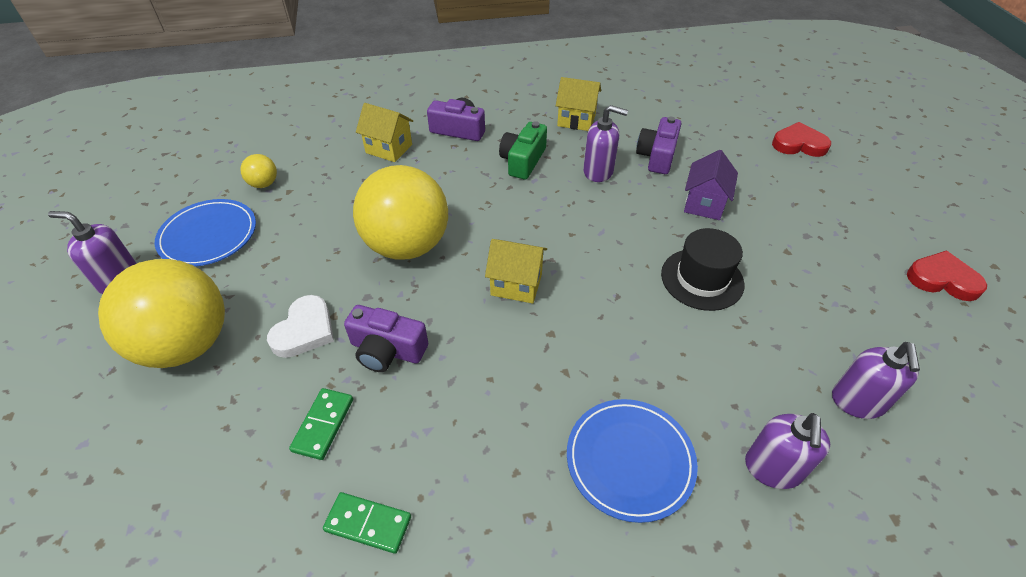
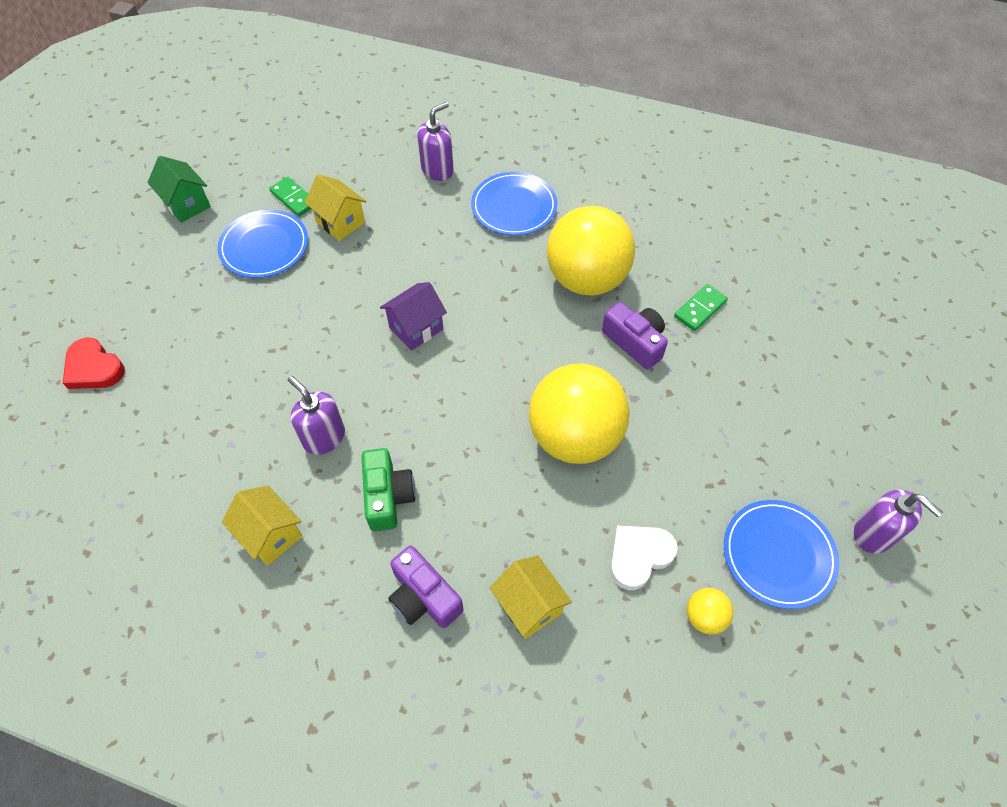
camera: 150 degrees left, 10 degrees up
(187, 344) = (801, 423): yellow ball -> yellow ball (586, 279)
(304, 330) = (697, 390): white heart -> white heart (639, 556)
(368, 523) = (686, 243): green domino -> green domino (294, 198)
(516, 284) = (501, 349): yellow house -> yellow house (340, 222)
(523, 161) = (388, 496): green camera -> green camera turned 60 degrees counterclockwise
(657, 156) = (245, 427): purple camera -> none
(702, 279) = (352, 284): black hat -> none
(704, 204) = (270, 347): purple house -> purple house (416, 328)
(819, 275) = (264, 246): none -> blue plate
(857, 402) = (350, 174): purple soap dispenser -> none
(942, 279) = (187, 204): red heart -> green house

